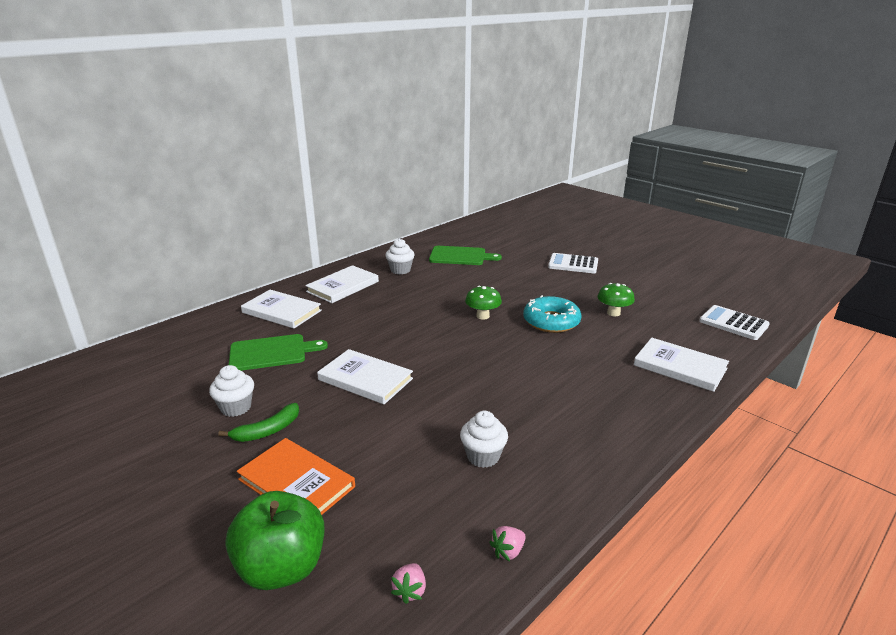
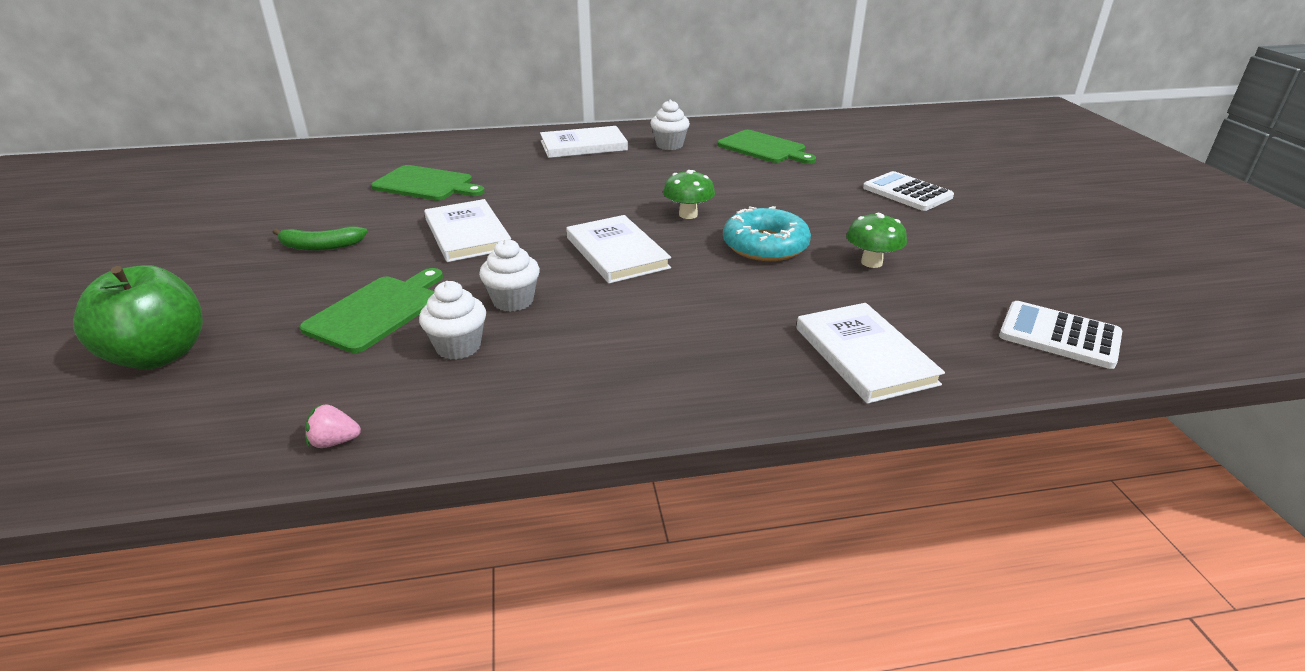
camera: 35 degrees right, 5 degrees up
(236, 407) = (328, 219): white cupcake -> white cupcake (513, 301)
(281, 311) = (491, 152): white book -> white book (616, 253)
(296, 483) = (273, 296): orange book -> none
(393, 458) = (377, 311): none -> green cutting board
(410, 591) = (207, 426): pink strawberry -> none
(733, 323) = (1059, 335): white calculator -> white calculator turned 45 degrees counterclockwise

